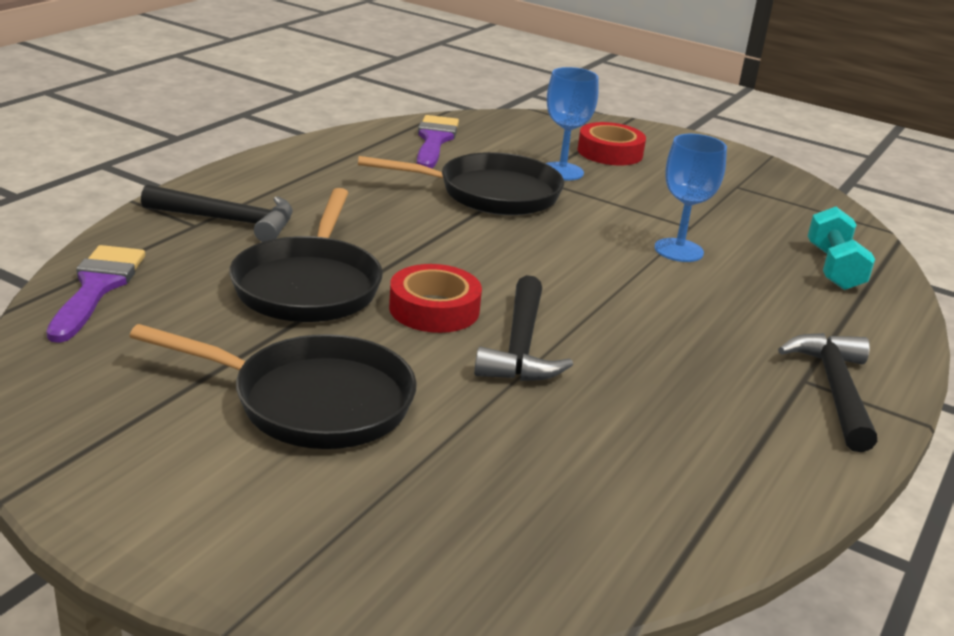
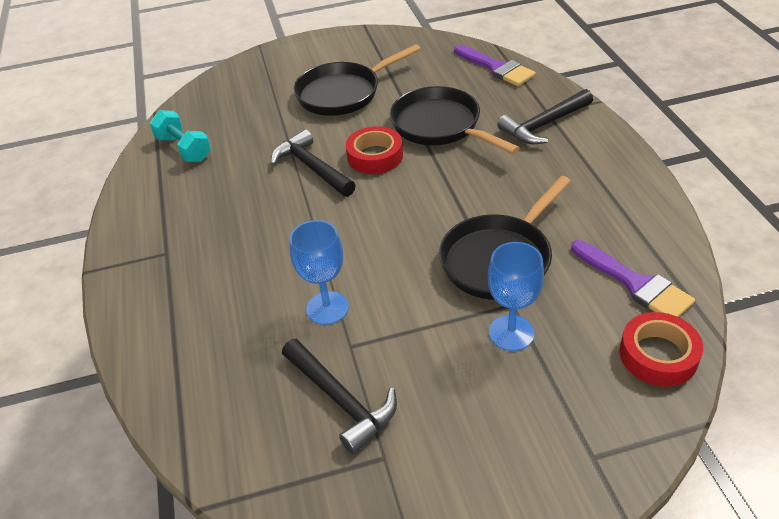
camera: 140 degrees right, 15 degrees up
(610, 152) = (532, 406): red tape -> red tape (658, 355)
(834, 268) = (213, 387): turquoise dumbbell -> turquoise dumbbell (184, 149)
(834, 389) = (145, 258): black hammer -> black hammer (341, 400)

